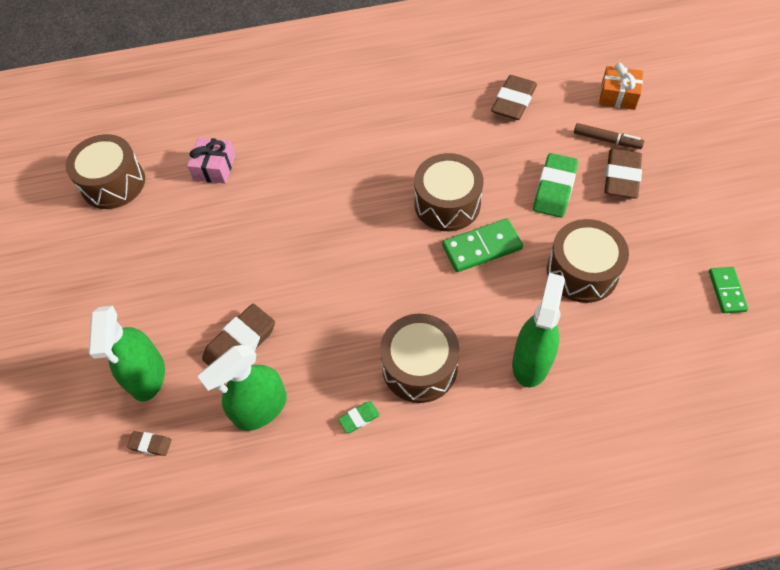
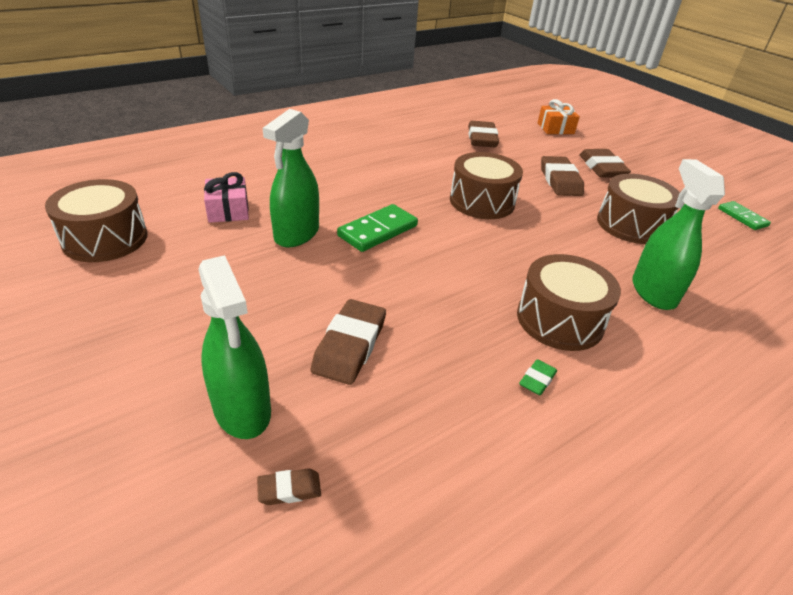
camera: 30 degrees left, 20 degrees down
(260, 408) = (417, 403): green spray bottle -> green spray bottle (296, 234)
(482, 247) = (537, 224): green domino -> green domino (378, 231)
(554, 188) = (560, 180): green eraser -> brown eraser
(607, 140) = (571, 150): brown marker -> none

